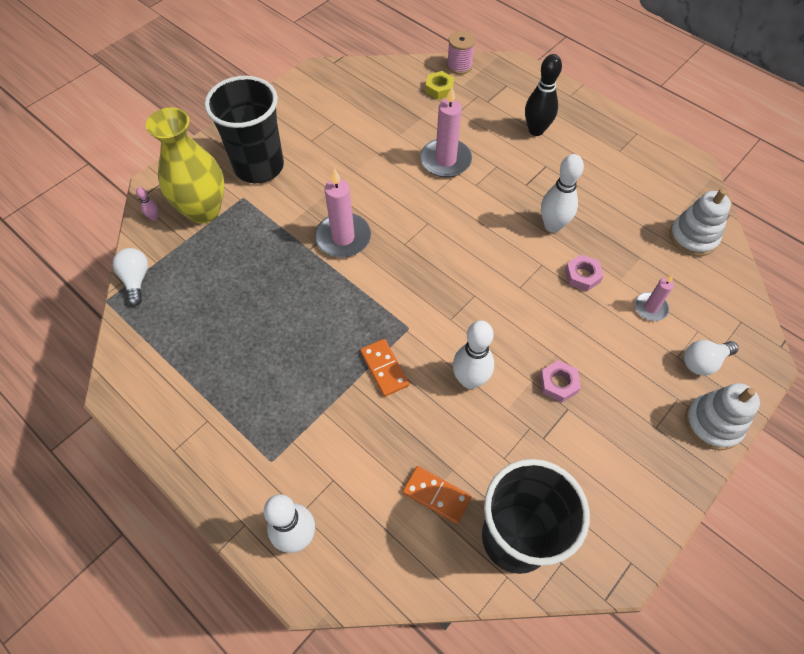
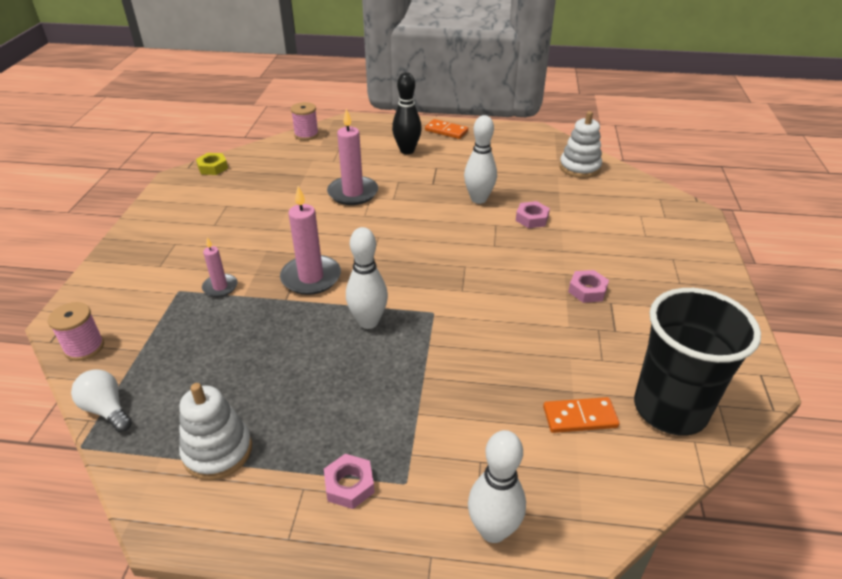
camera: 35 degrees left, 20 degrees down
(154, 217) = (84, 347): pink bowling pin -> pink spool
(204, 210) = (142, 318): yellow vase -> none
(235, 438) = (349, 485): none -> pink nut
(259, 166) = (175, 262): black cup -> none
(384, 368) = (441, 351): orange domino -> orange domino (446, 131)
(439, 89) = (303, 153): yellow nut -> yellow nut (213, 167)
(470, 380) = (520, 322): white bowling pin -> white bowling pin (368, 322)
(650, 308) = (597, 216): pink candle -> pink candle (220, 287)
(703, 362) = (664, 230): white light bulb -> none
(712, 423) = (709, 261): white stacking toy -> white stacking toy (217, 451)

